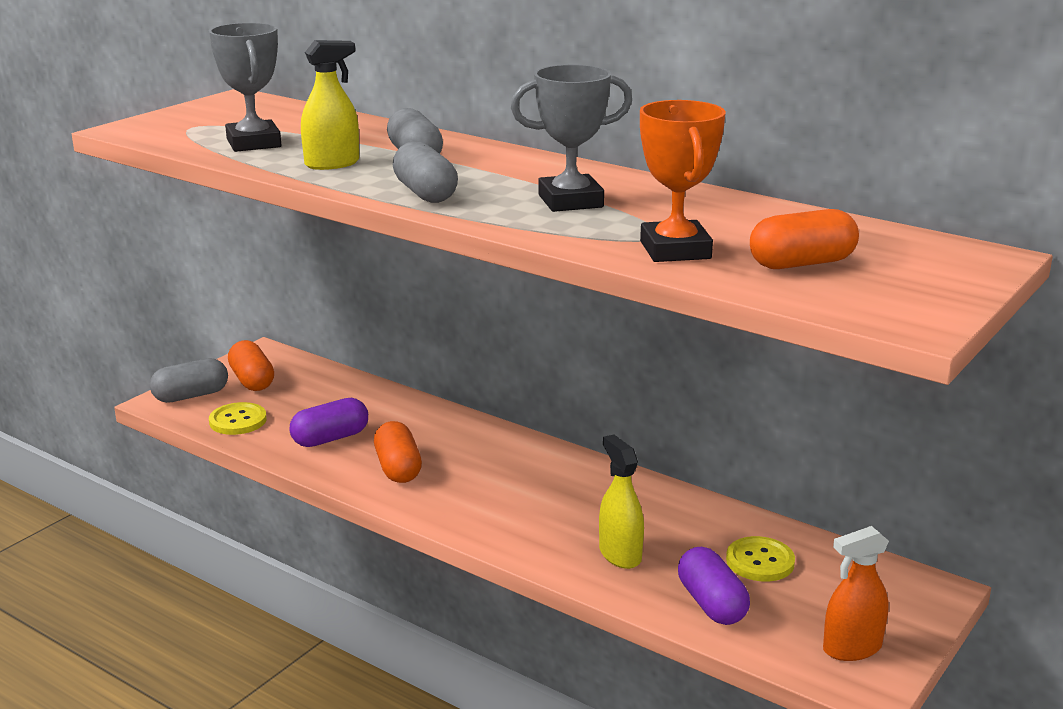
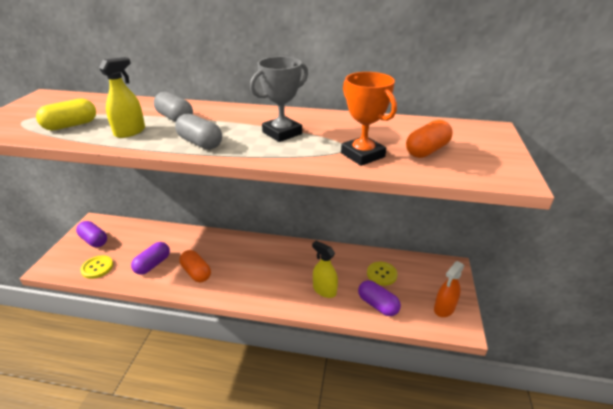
camera: 25 degrees left, 10 degrees up
(191, 396) = (63, 259): grey capsule -> none
(252, 380) = (94, 240): orange capsule -> purple capsule
(254, 143) = (71, 125): grey trophy -> yellow capsule

